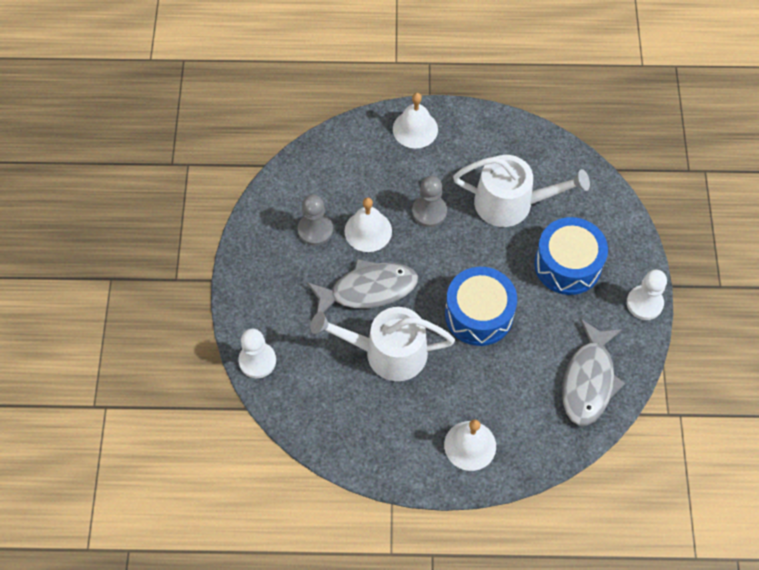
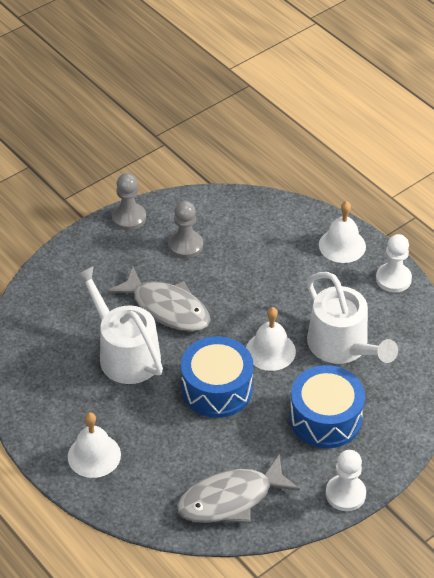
camera: 50 degrees right, 15 degrees down
(257, 361) = (41, 284): white pawn -> white pawn (393, 279)
(368, 231) = (218, 275): white bell -> white bell (270, 351)
(429, 212) = (276, 301): grey pawn -> grey pawn (129, 218)

